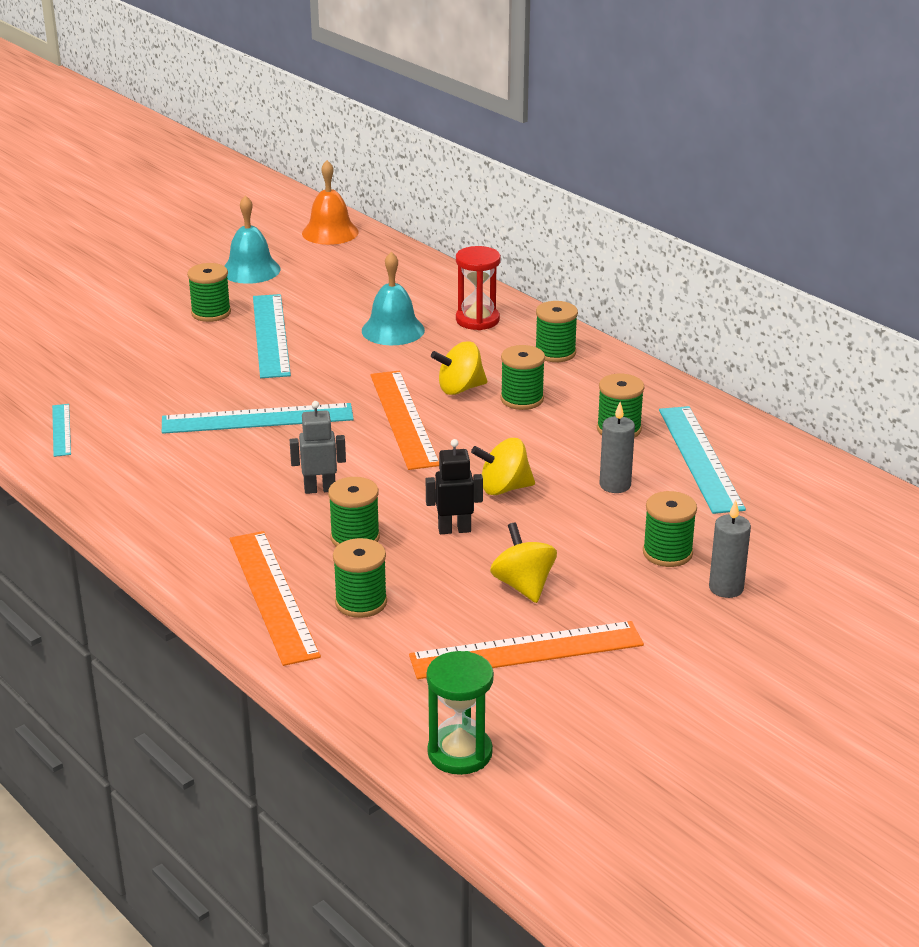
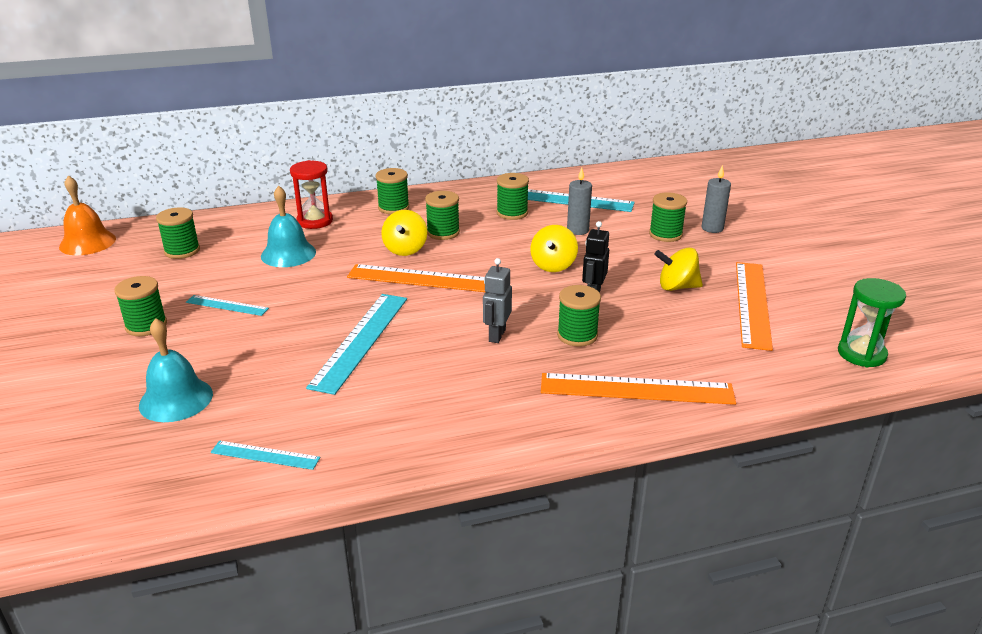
camera: 65 degrees left, 0 degrees up
(250, 270) = (96, 290): turquoise bell -> turquoise bell (176, 399)
(271, 335) = (227, 305): turquoise ruler -> turquoise ruler, size x0.52
(361, 602) = (666, 352): green spool -> green spool (182, 251)

